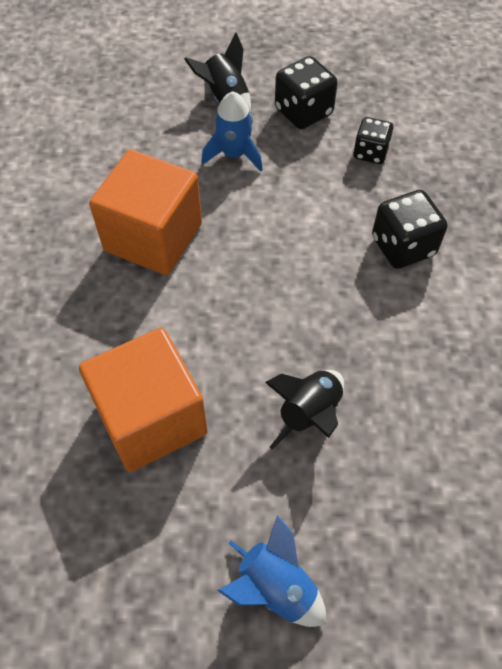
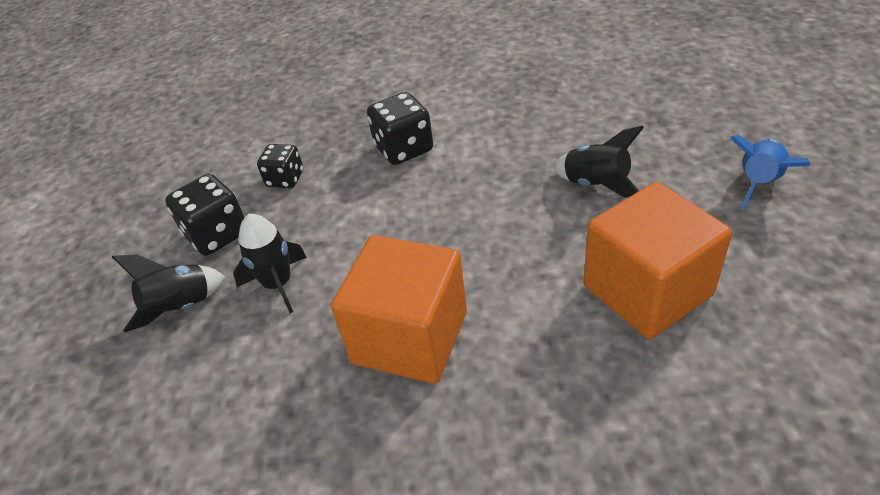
camera: 90 degrees left, 15 degrees down
(234, 154) = (278, 284): blue rocket -> black rocket

